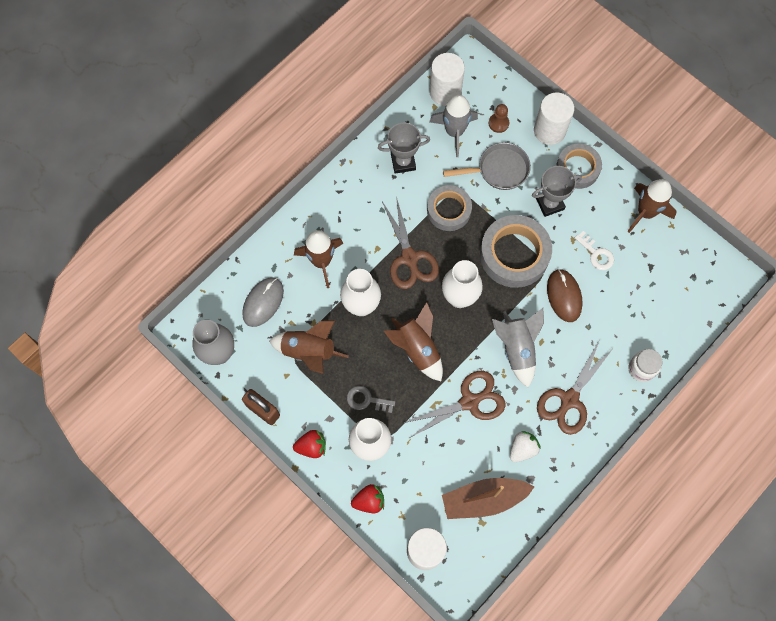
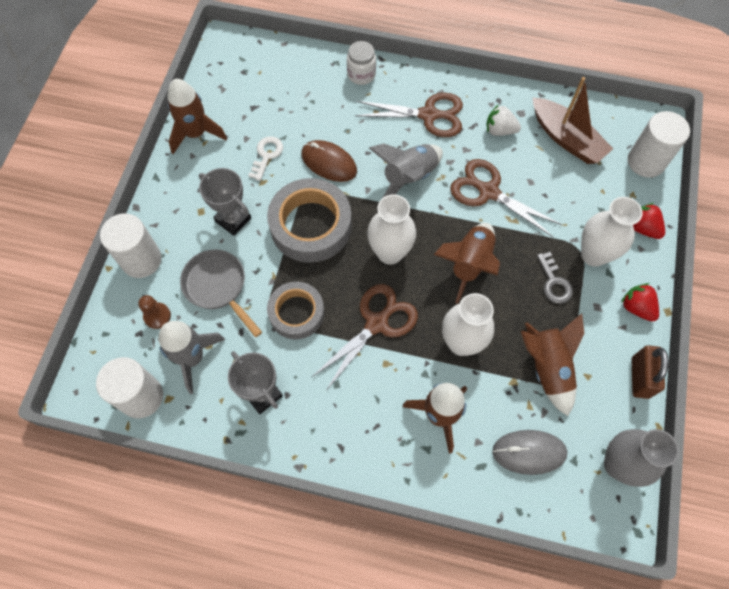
camera: 120 degrees left, 5 degrees down
(564, 296) = (329, 163): brown mouse -> brown mouse turned 75 degrees clockwise
(577, 168) = (176, 213): grey tape -> none

